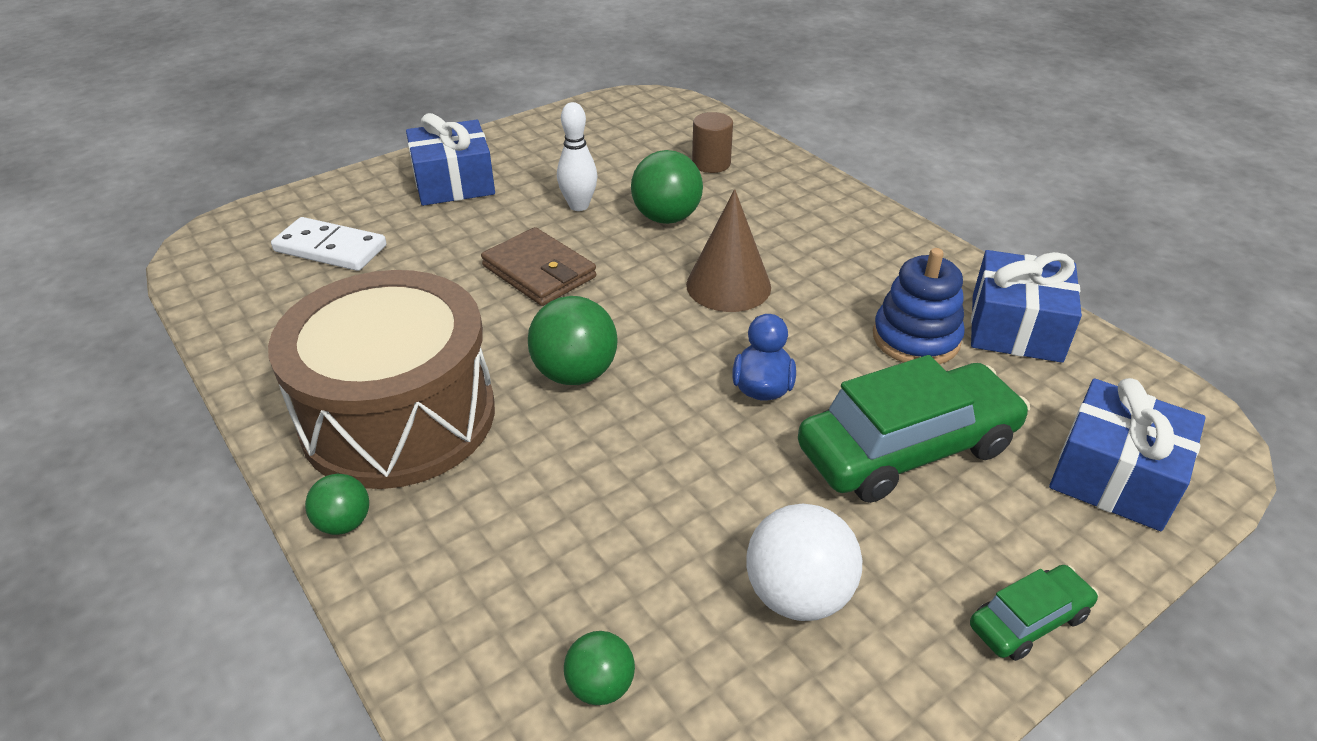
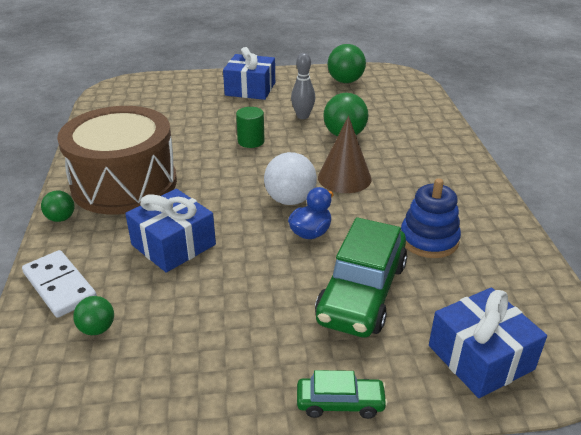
camera: 30 degrees right, 5 degrees down
(330, 248) = (165, 103): white domino -> white domino (60, 286)
(539, 272) = (251, 141): brown wallet -> green cylinder
(575, 374) = (221, 193): green ball -> green ball (345, 81)
(579, 206) = (303, 116): white bowling pin -> grey bowling pin
(711, 164) = (399, 115): brown cylinder -> none
(798, 595) = (227, 333): white ball -> white ball (290, 200)
(907, 449) = (361, 292): green car -> green car turned 105 degrees clockwise
(1016, 328) = (503, 256): blue gift -> blue gift (173, 245)

